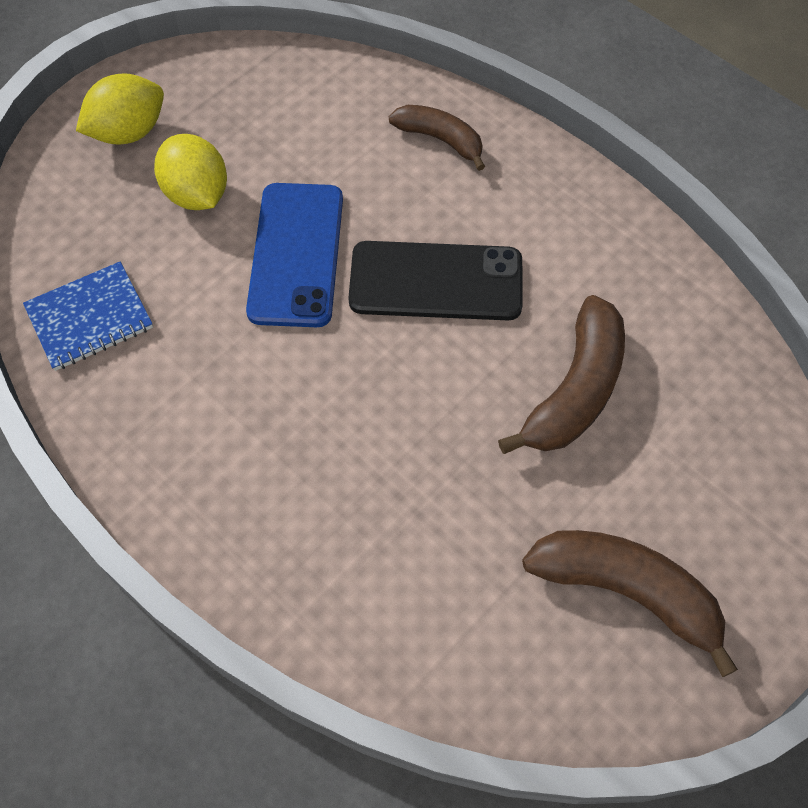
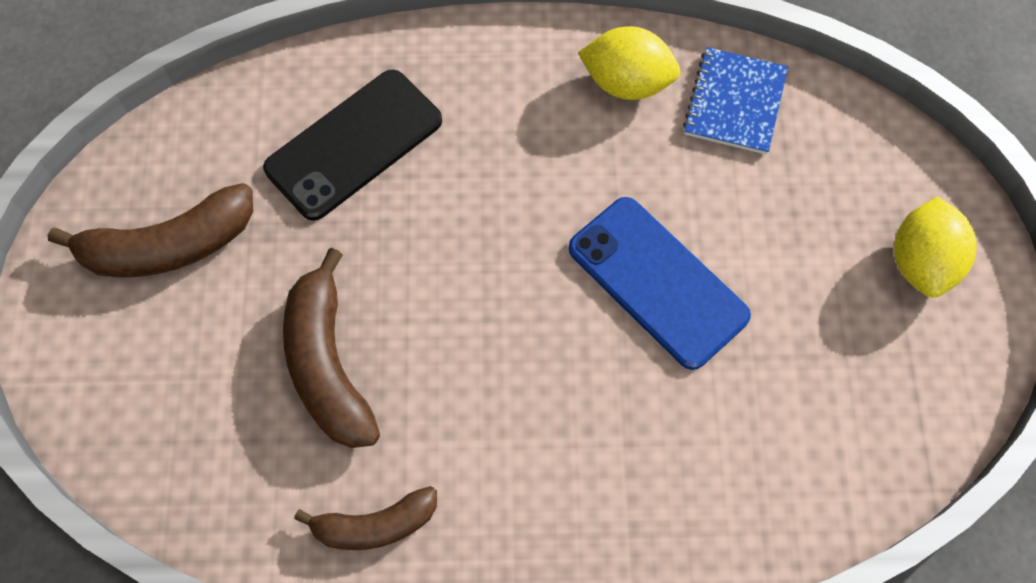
camera: 135 degrees right, 5 degrees up
(197, 194) = (795, 260): yellow lemon -> yellow lemon (626, 83)
(436, 281) = (525, 360): black phone -> black phone (354, 145)
(440, 140) = (671, 510): brown banana -> brown banana (375, 525)

